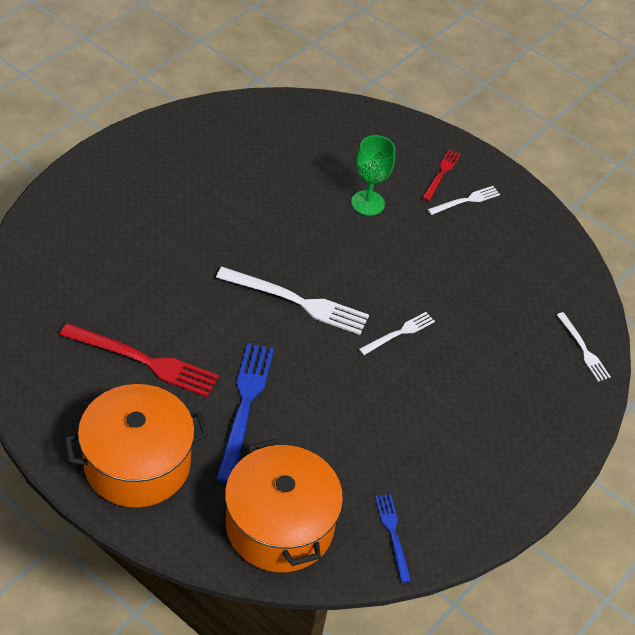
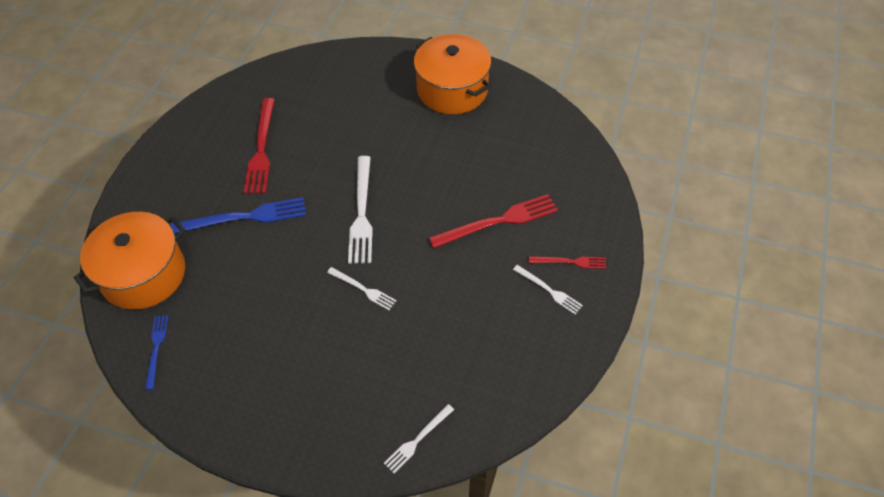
camera: 75 degrees right, 5 degrees up
(137, 463) = (171, 178): orange pot -> orange pot (452, 90)
(367, 203) = (497, 222): green goblet -> red fork
(393, 535) = (156, 349): blue fork -> blue fork turned 60 degrees counterclockwise

